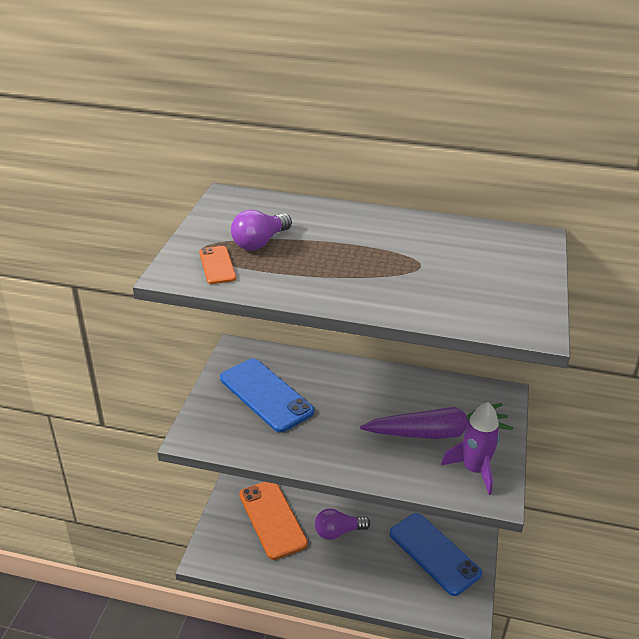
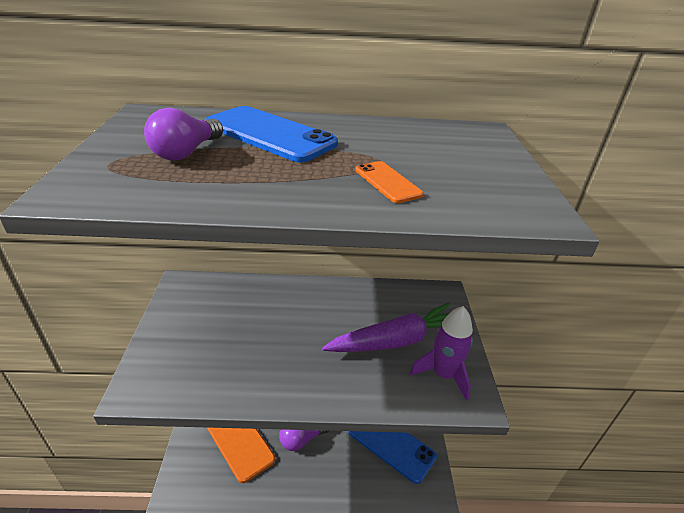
camera: 15 degrees left, 0 degrees up
(217, 265) = (130, 180): orange phone -> orange phone (387, 182)
(266, 395) = (217, 327): blue phone -> blue phone (269, 134)

